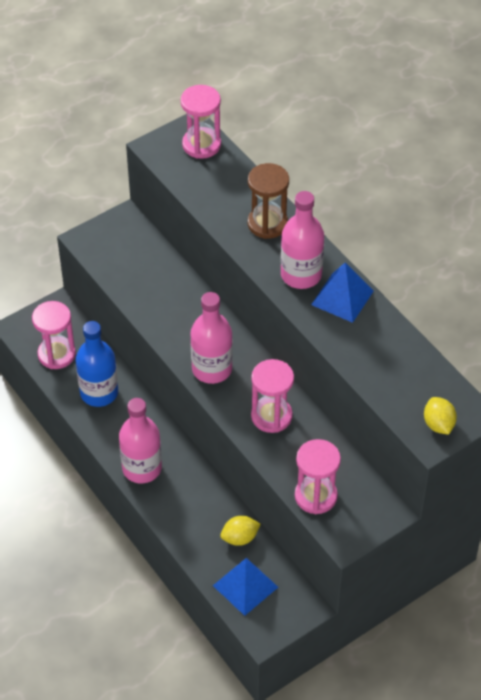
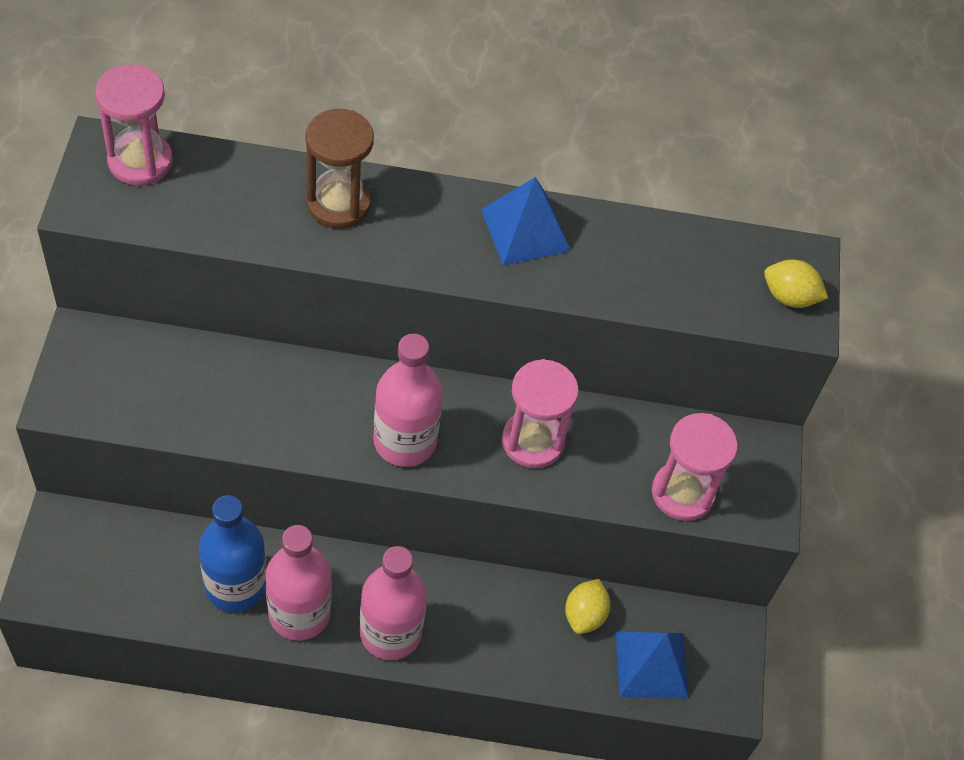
camera: 55 degrees left, 5 degrees up
(56, 354) = (128, 582): pink hourglass -> none
(301, 275) = (450, 238): pink bottle -> pink bottle (299, 613)

